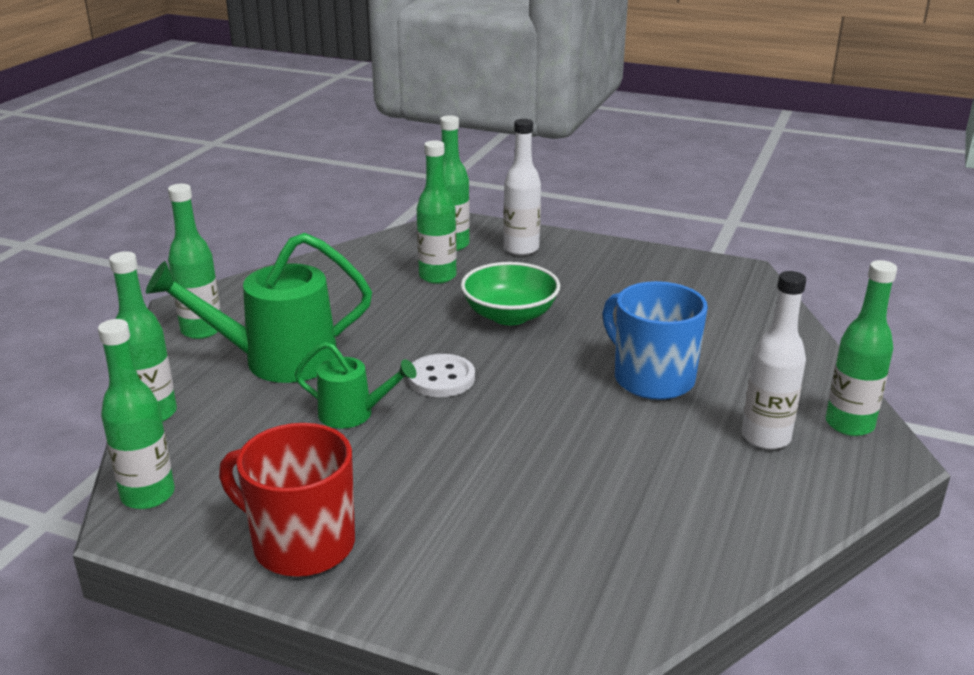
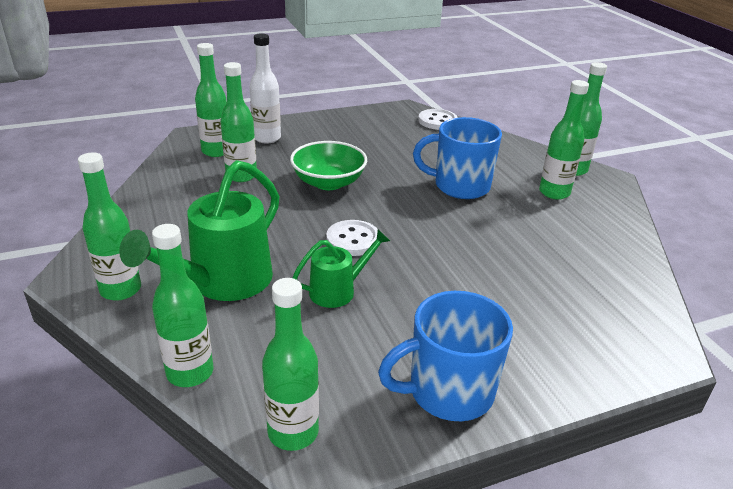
camera: 45 degrees left, 5 degrees up
(301, 544) = (448, 392): red mug -> blue mug
(757, 298) = (437, 121): none -> white button
(766, 437) = (554, 193): white bottle -> green bottle

